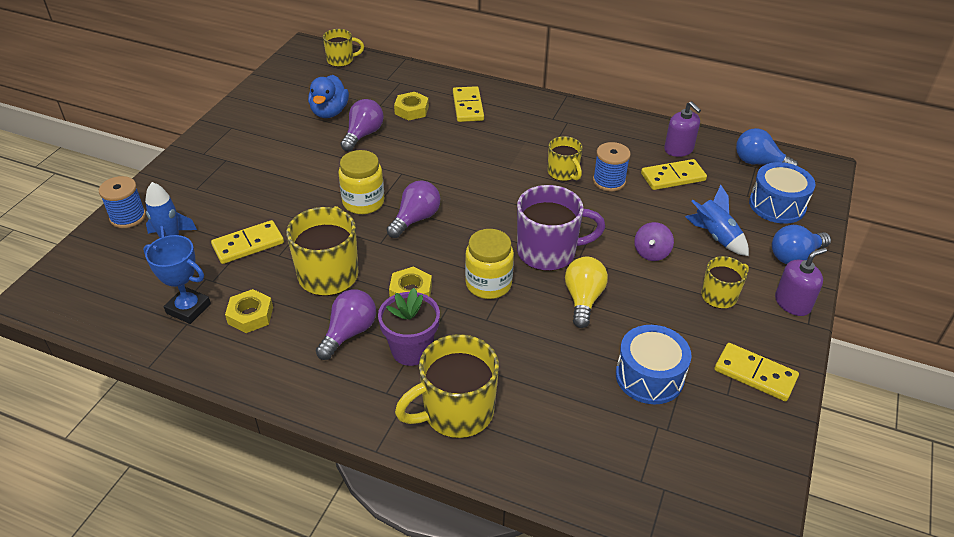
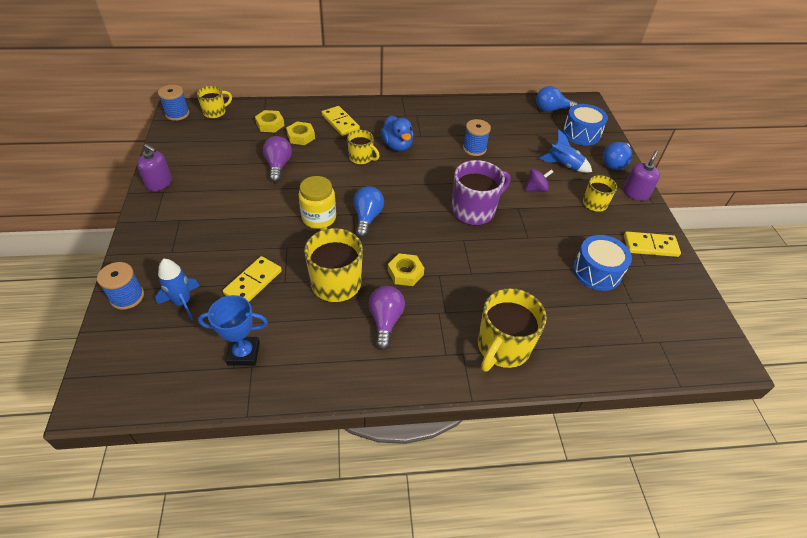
camera: 30 degrees left, 5 degrees up
(250, 315) = (299, 338): yellow nut -> yellow nut (270, 124)
(302, 52) = (177, 114): none -> blue spool
(329, 112) = (237, 156): blue duck -> blue duck (397, 146)
(411, 350) = (439, 316): purple flower pot -> none
(415, 219) = (367, 218): purple light bulb -> blue light bulb
(488, 284) = (453, 247): yellow jar -> none
(563, 173) = (441, 152): yellow mug -> yellow mug (361, 158)
(583, 299) = (520, 235): yellow light bulb -> none
(651, 253) = (536, 189): purple spinning top -> purple spinning top turned 105 degrees counterclockwise
(673, 177) = (510, 134): yellow domino -> none
(678, 149) = (499, 114): purple soap dispenser -> purple soap dispenser (159, 183)

